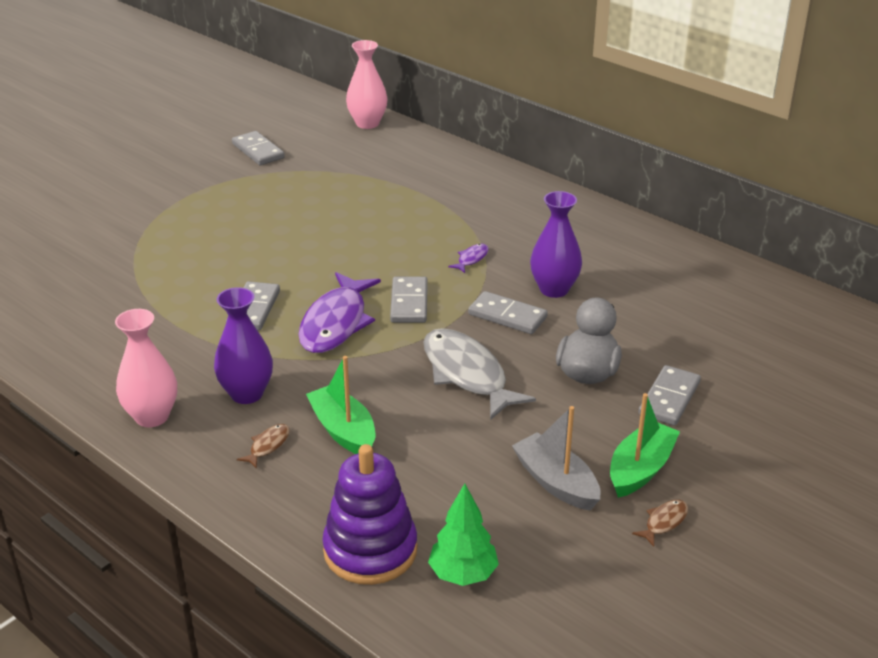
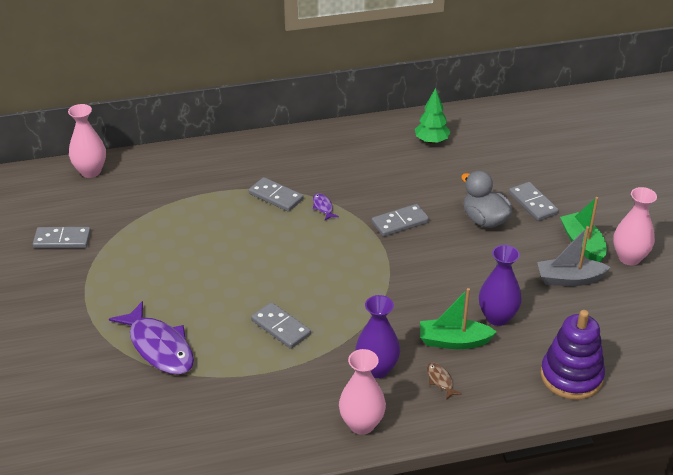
camera: 55 degrees left, 5 degrees up
(336, 323) = (336, 296): purple fish -> purple fish (159, 347)
(409, 303) = (345, 255): grey domino -> grey domino (276, 196)
(463, 574) = (617, 349): green tree -> green tree (431, 141)
(467, 374) = (443, 266): grey fish -> none
(554, 289) = (391, 191): purple vase -> purple vase (497, 317)
(664, 522) = (629, 258): brown fish -> pink vase

